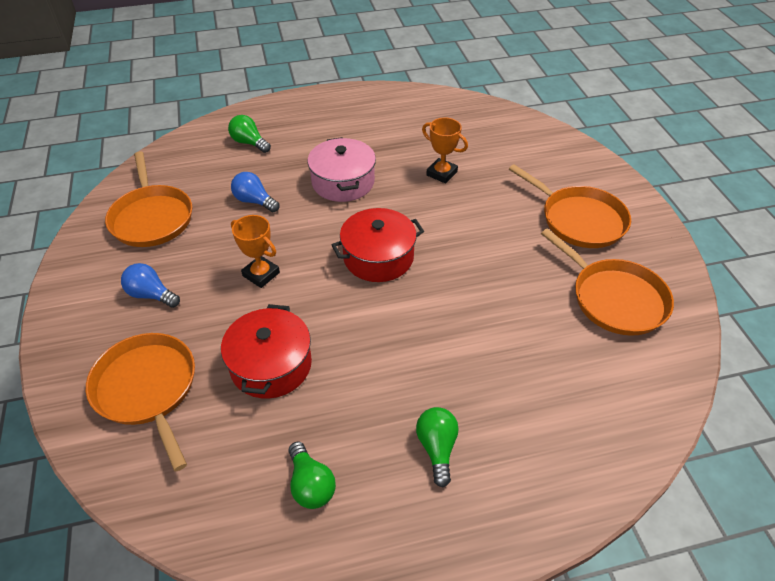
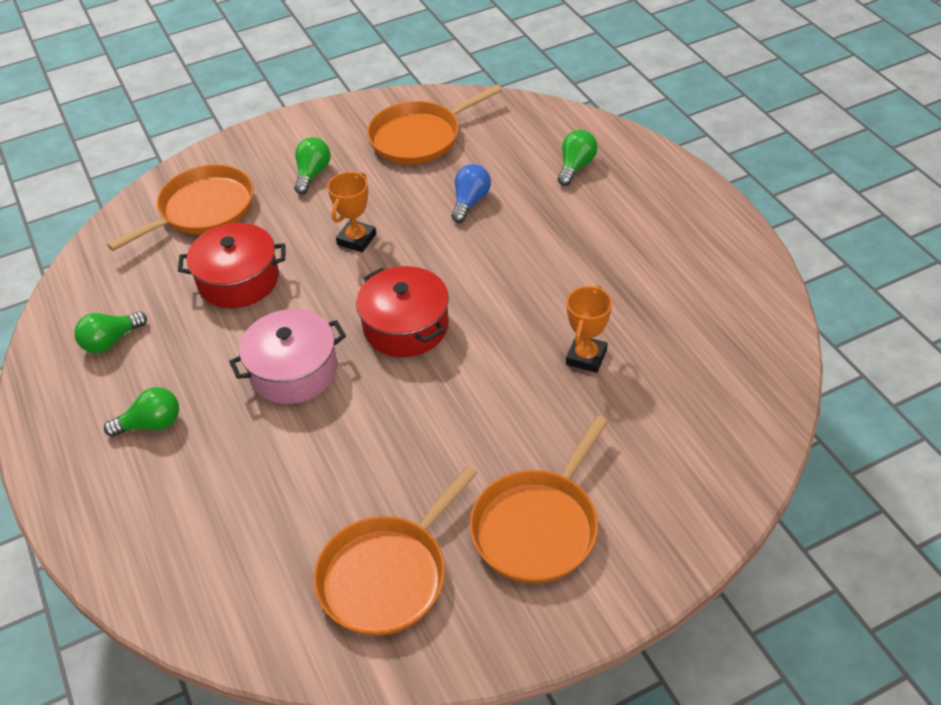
camera: 80 degrees right, 0 degrees up
(151, 295) = (312, 174): blue light bulb -> green light bulb
(343, 182) = (531, 265): pink pot -> pink pot (293, 371)

